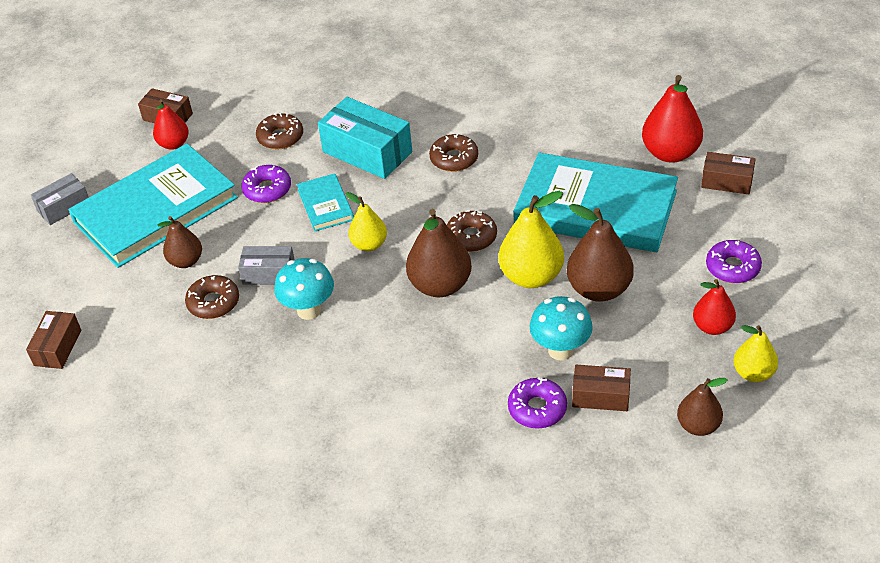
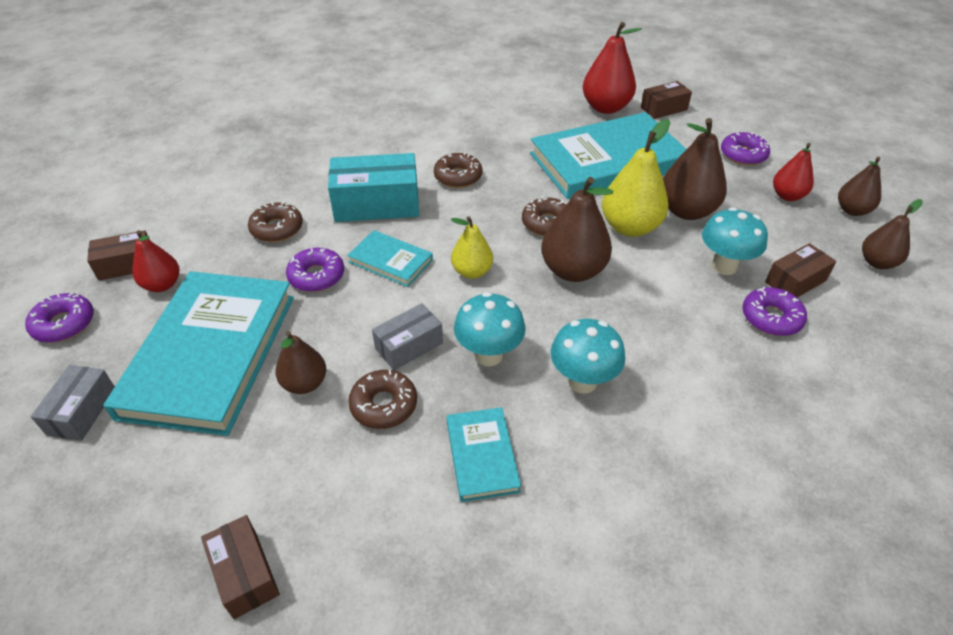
camera: 45 degrees left, 0 degrees up
(100, 142) = (64, 324): none -> purple donut
(232, 368) = (482, 456): none -> turquoise book
(344, 364) = (582, 381): none -> turquoise mushroom
(753, 373) = (852, 210): yellow pear -> brown pear

